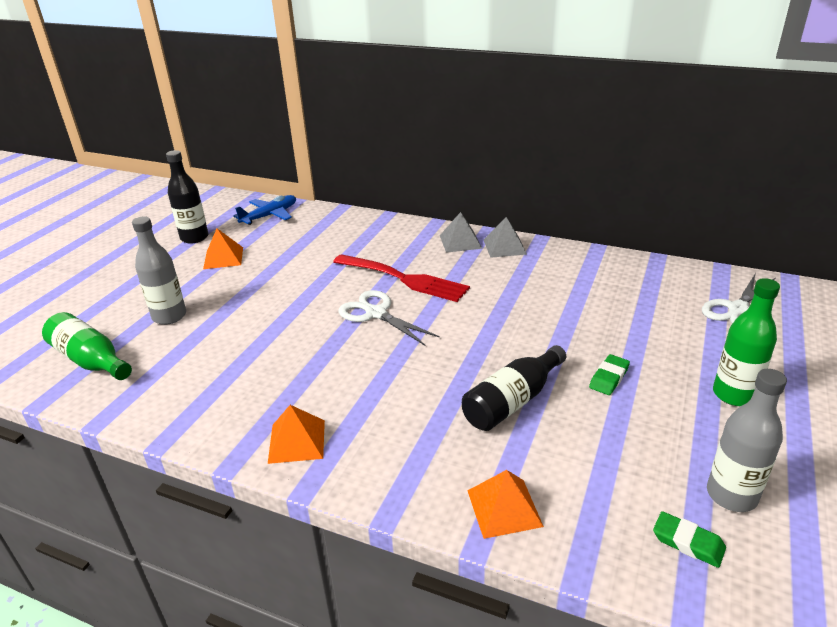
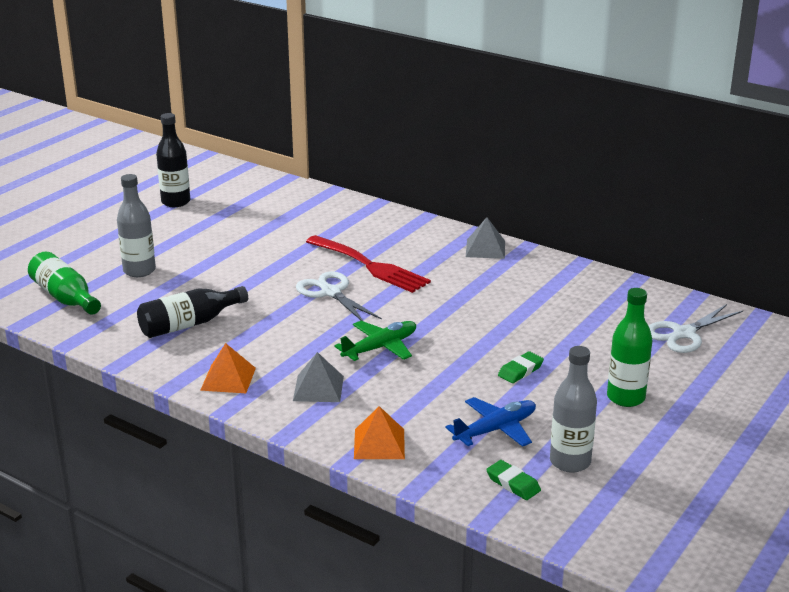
camera: 10 degrees right, 5 degrees down
(223, 258) = (200, 225): orange pyramid -> none
(269, 216) = (256, 189): blue plane -> blue plane (495, 430)
(451, 372) = (380, 348): none -> green plane
(460, 242) = (442, 238): grey pyramid -> grey pyramid (318, 388)
(512, 401) = (423, 376): black bottle -> black bottle (189, 324)

